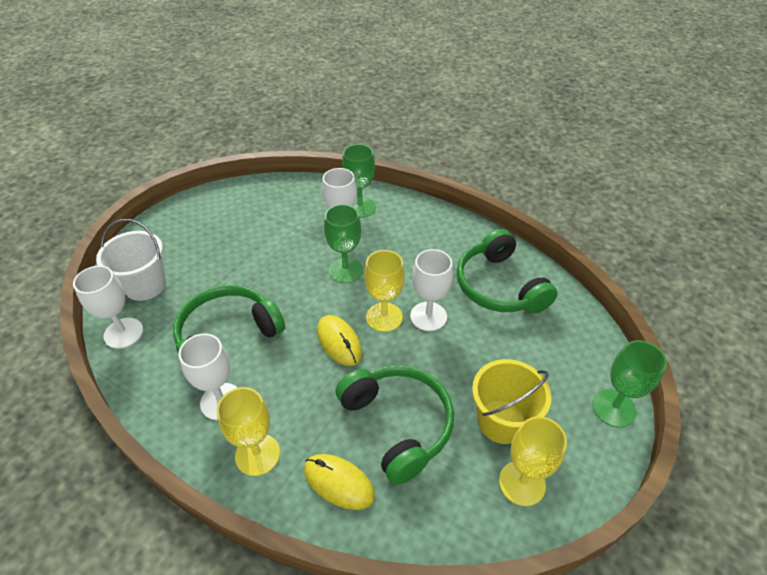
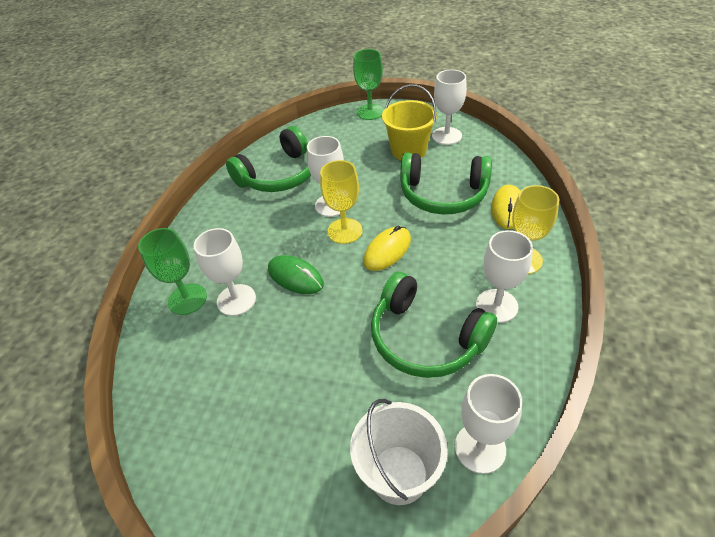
camera: 105 degrees left, 0 degrees up
(345, 270) = (295, 277): green goblet -> green mouse
(398, 424) = (443, 194): green headphones -> green headphones turned 120 degrees counterclockwise
(522, 483) = (446, 136): yellow goblet -> white goblet

